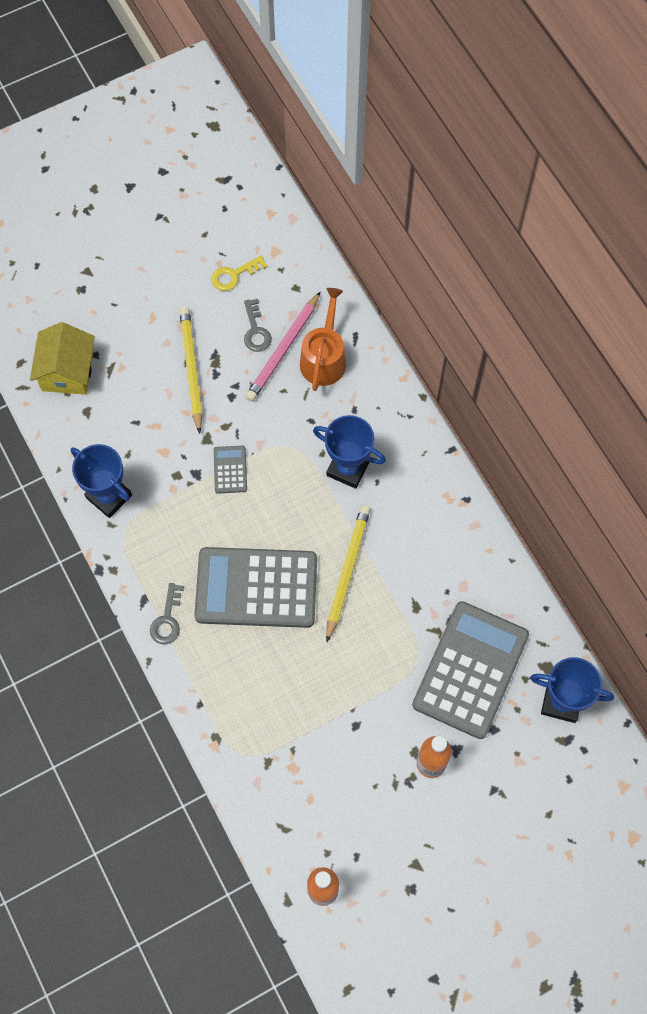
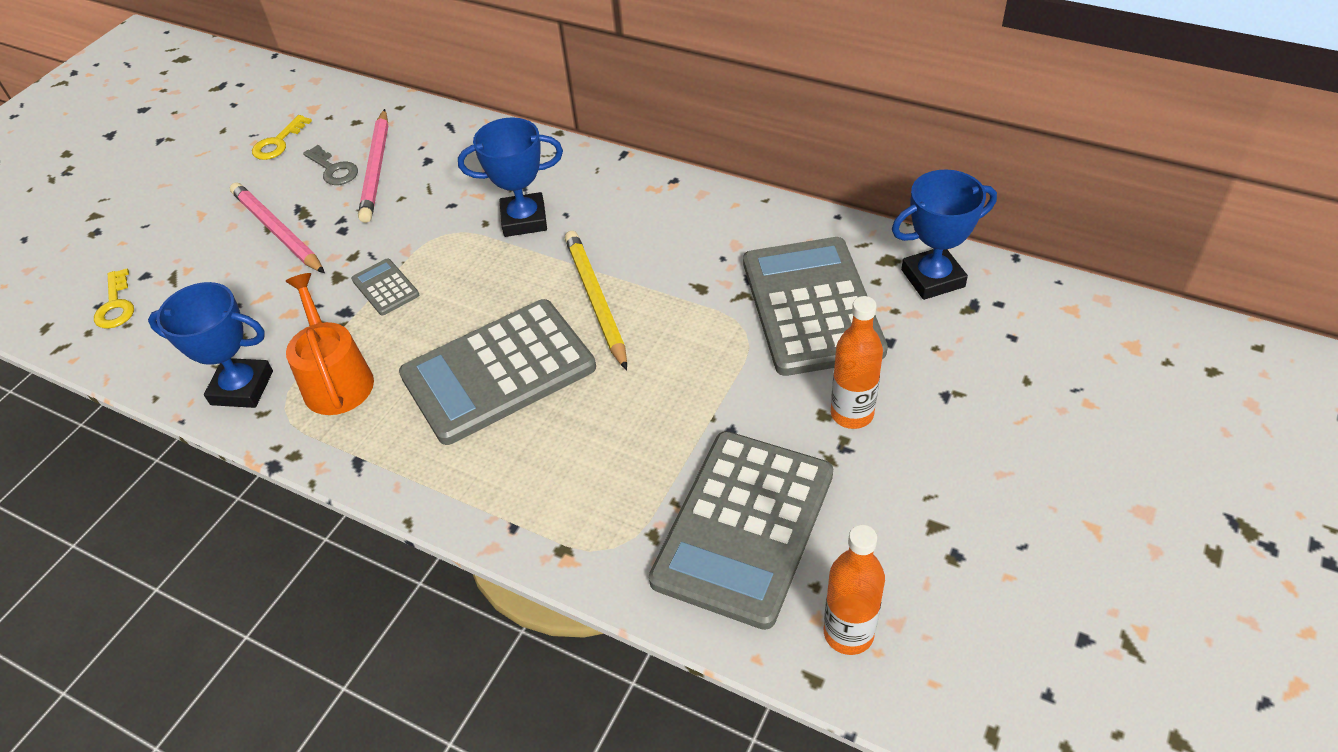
camera: 30 degrees left, 20 degrees down
(67, 371) = (116, 305): yellow house -> yellow key
(167, 619) = (404, 464): grey key -> none
(191, 369) = (277, 231): yellow pencil -> pink pencil
(317, 792) = (744, 527): none -> grey calculator
(324, 358) = (427, 154): orange watering can -> orange watering can (336, 379)

